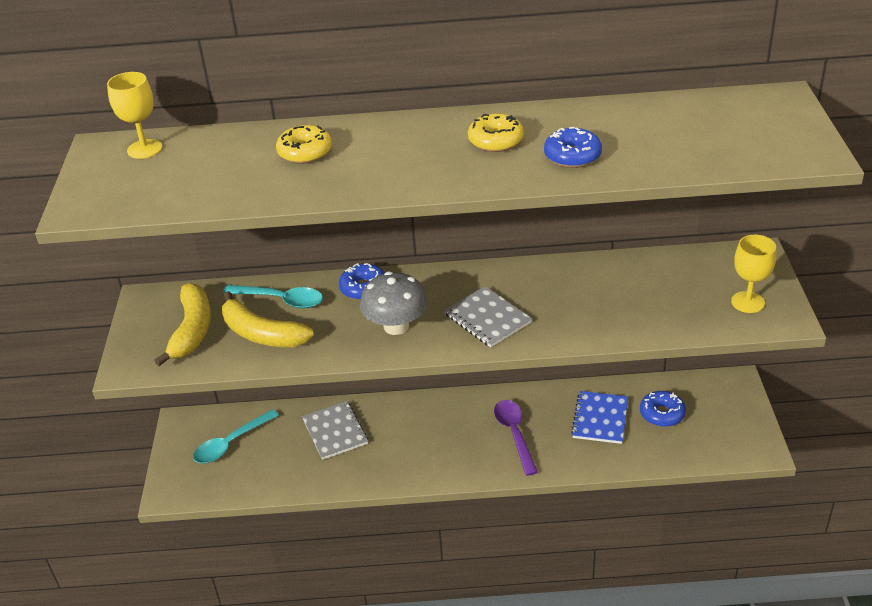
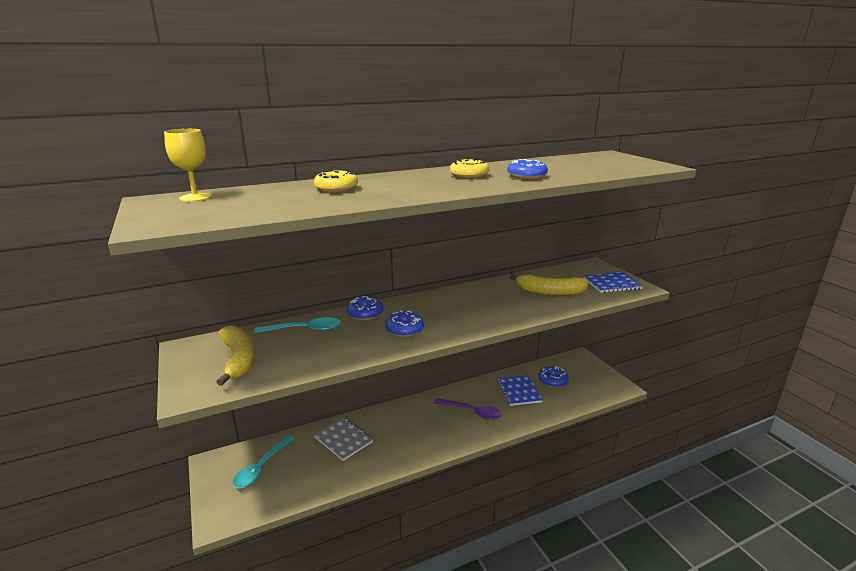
camera: 25 degrees left, 15 degrees down
(262, 334) = (301, 351): yellow banana -> yellow banana (550, 292)
(396, 326) = (404, 330): grey mushroom -> blue donut
(487, 318) = (465, 315): grey notebook -> none
(514, 434) = (472, 412): purple spoon -> purple spoon turned 150 degrees clockwise
(748, 302) = (612, 284): yellow goblet -> blue notebook

